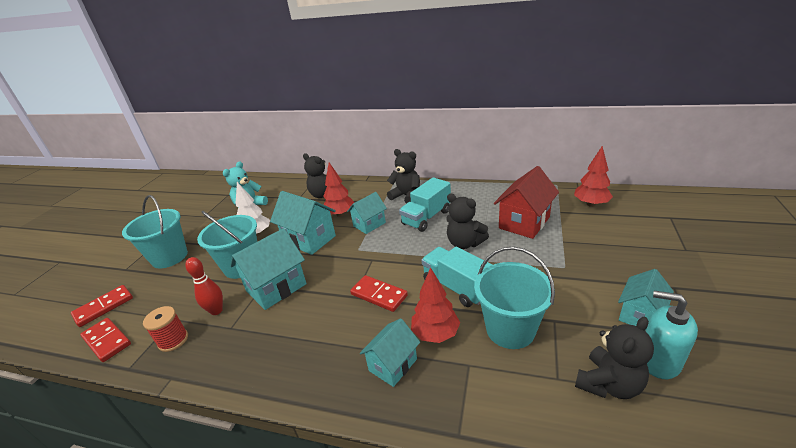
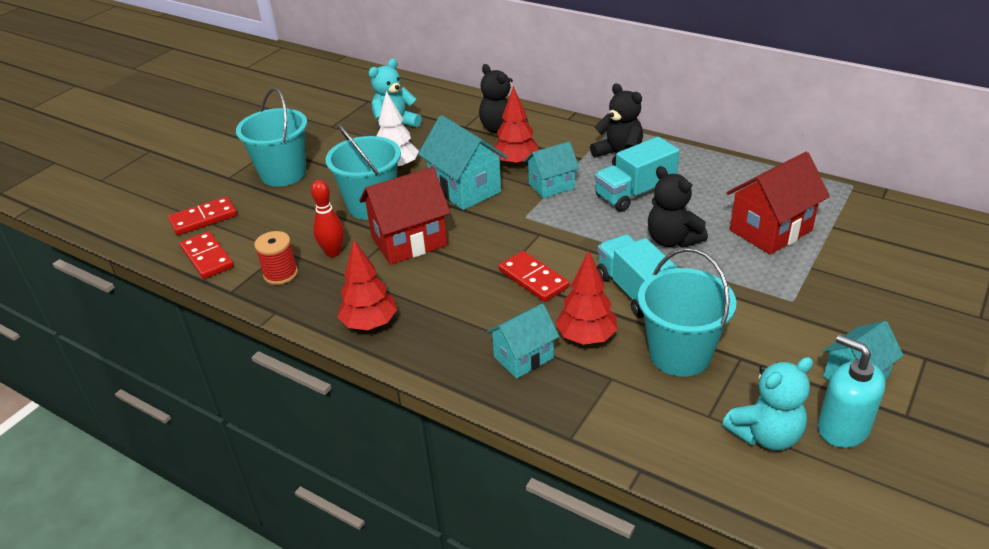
camera: 15 degrees right, 5 degrees up
(276, 287) = (409, 241): turquoise house -> red house
(591, 204) = (886, 225): red tree -> red tree (370, 324)
(608, 384) = (765, 435): black teddy bear -> turquoise teddy bear

